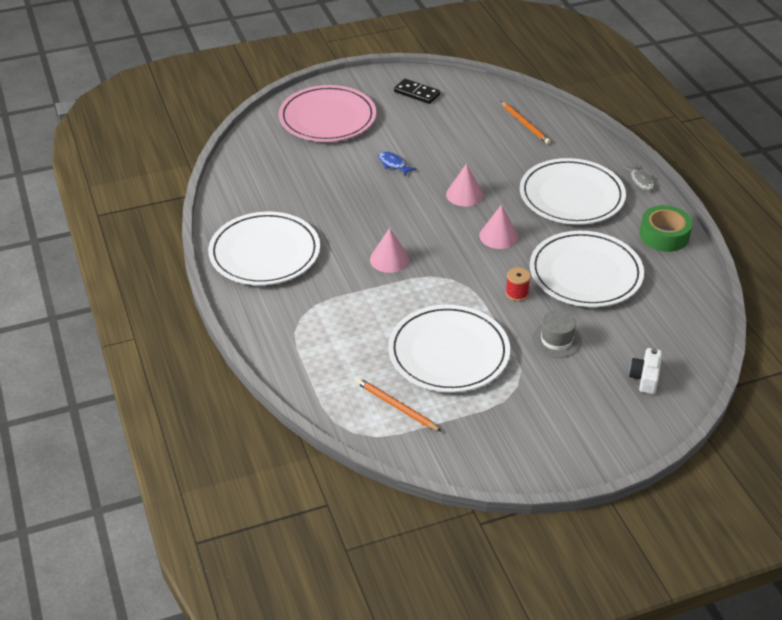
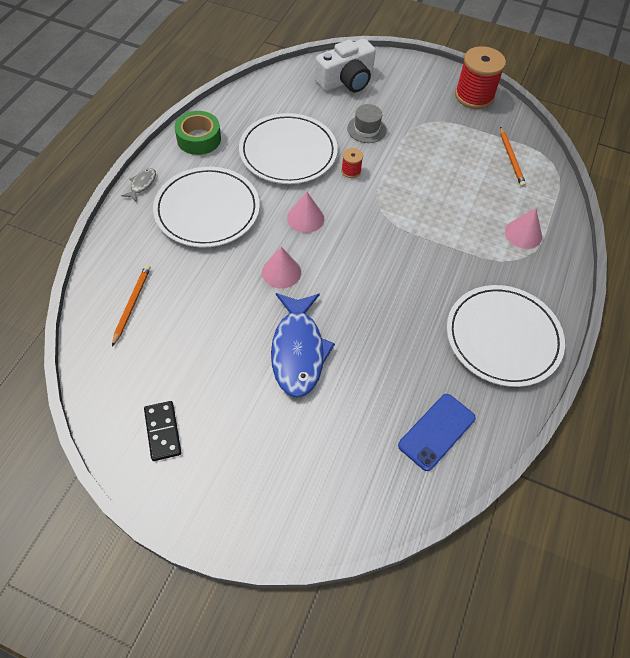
camera: 140 degrees left, 15 degrees up
(261, 179) = (436, 431): none -> blue phone
(327, 118) = (289, 471): pink plate -> none
(389, 259) = (408, 258): pink cone -> pink cone (523, 234)
(393, 164) = (298, 351): blue fish -> blue fish, size x2.32
(448, 352) = (443, 166): white plate -> none
(508, 457) = (474, 96): none -> red spool
(645, 377) = (346, 80): white camera -> white camera, size x1.86

